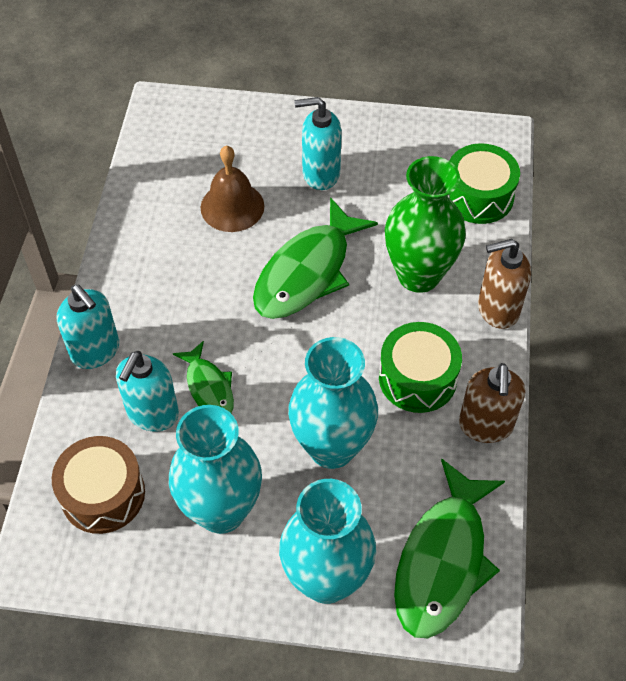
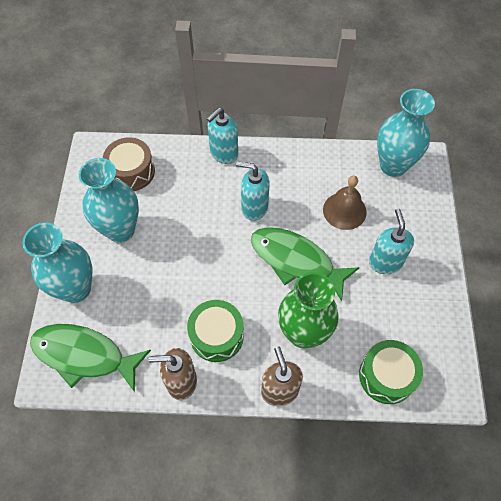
camera: 85 degrees right, 5 degrees up
(152, 414) = (183, 188): turquoise soap dispenser -> turquoise soap dispenser (254, 208)
(209, 387) = (202, 214): green fish -> none
(332, 447) = (162, 285): turquoise vase -> turquoise vase (393, 165)

